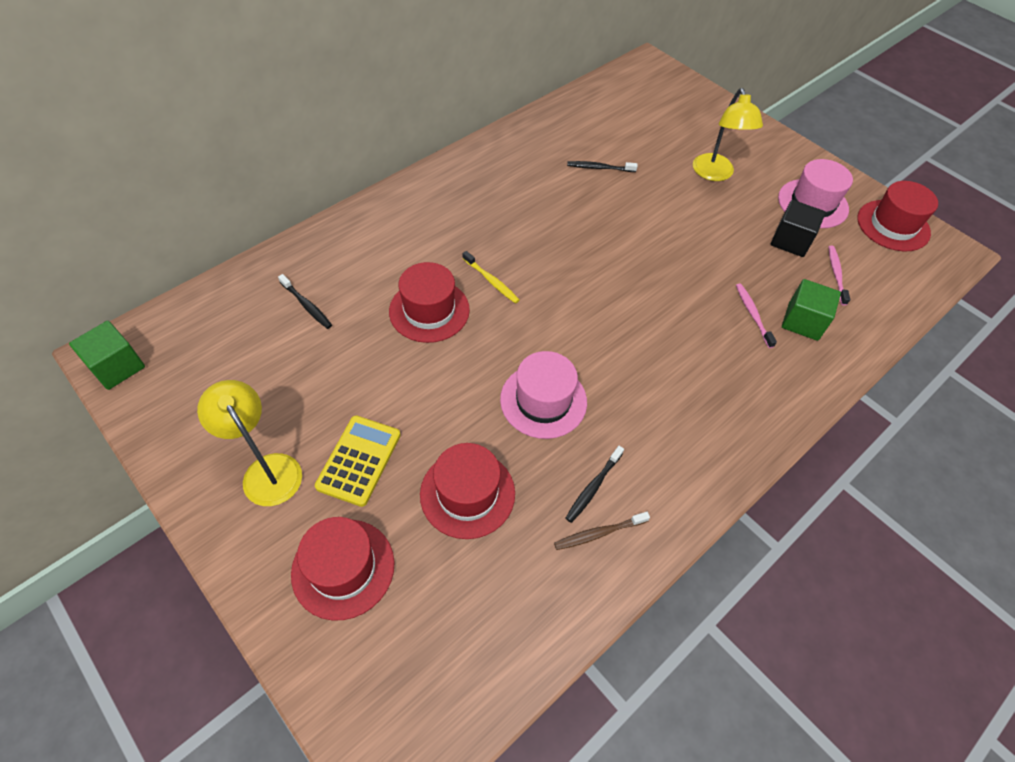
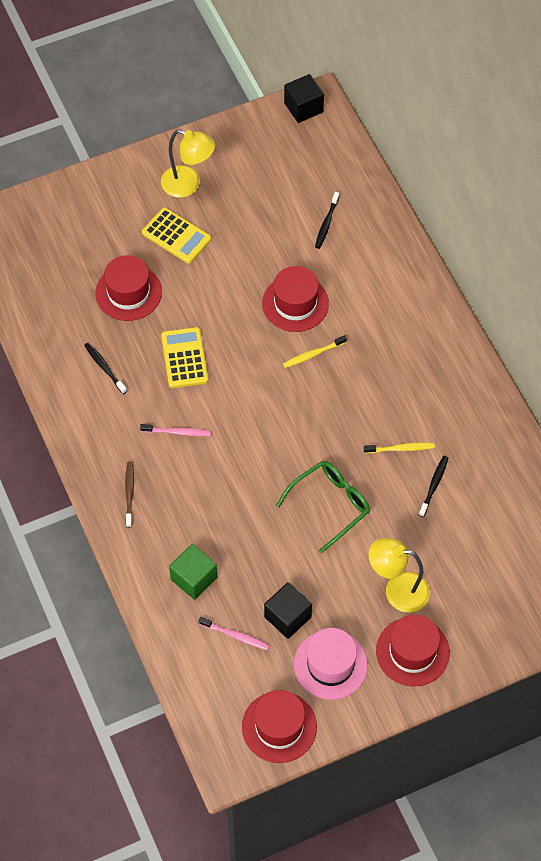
camera: 110 degrees right, 5 degrees up
(117, 367) = (303, 107): green cube -> black cube
(267, 470) = (188, 185): yellow lamp -> yellow lamp turned 45 degrees clockwise
(306, 305) = (326, 223): black toothbrush -> black toothbrush turned 45 degrees counterclockwise
(343, 568) = (104, 216): red hat -> red hat (412, 652)
(543, 400) = (184, 358): pink hat -> yellow calculator
(572, 195) = (400, 449): none -> yellow toothbrush
(599, 533) = (71, 360): brown toothbrush -> brown toothbrush (129, 494)
(659, 233) = (330, 505): none -> green glasses
(753, 315) = (214, 541): pink toothbrush -> pink toothbrush (177, 432)

